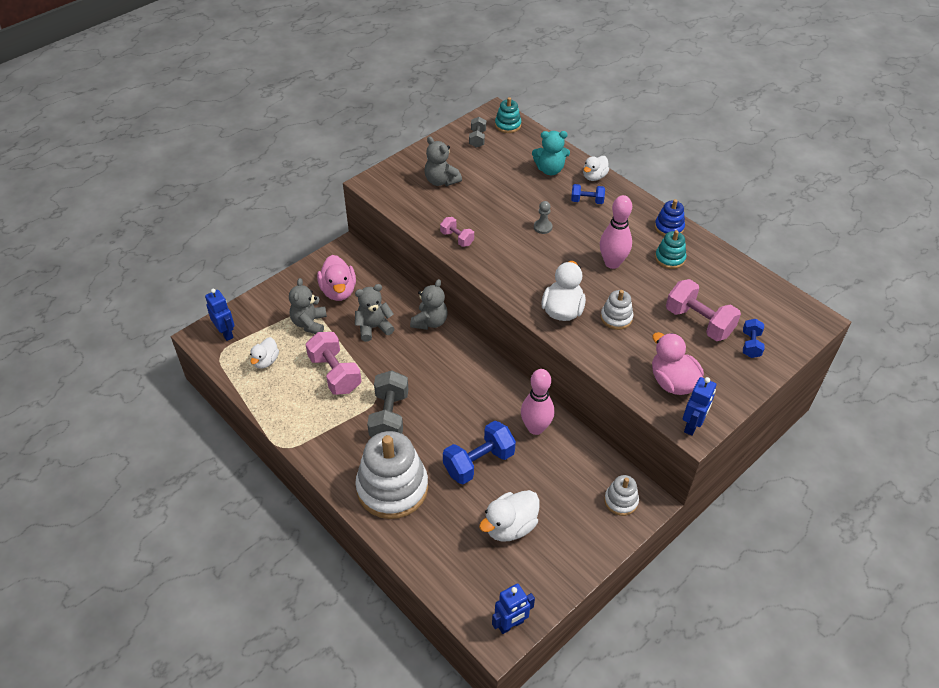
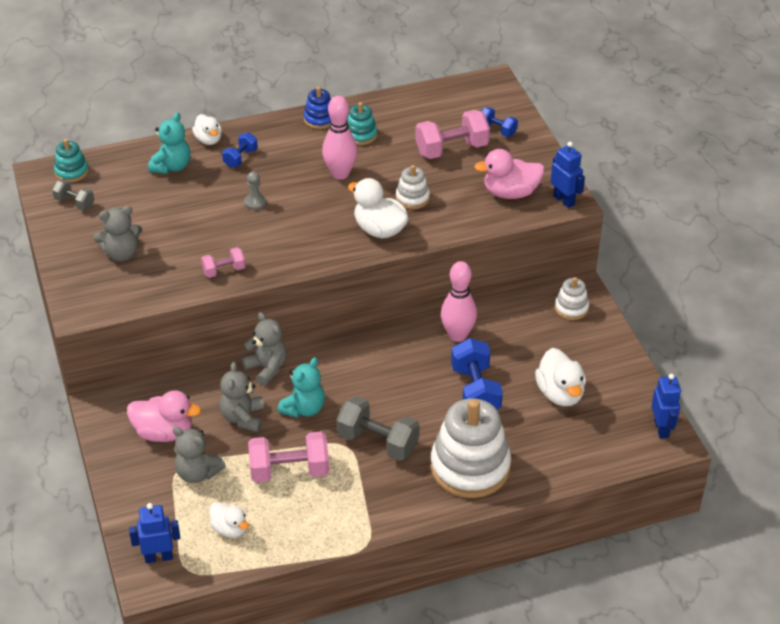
camera: 65 degrees left, 5 degrees down
(401, 359) = (304, 408): none -> turquoise teddy bear

